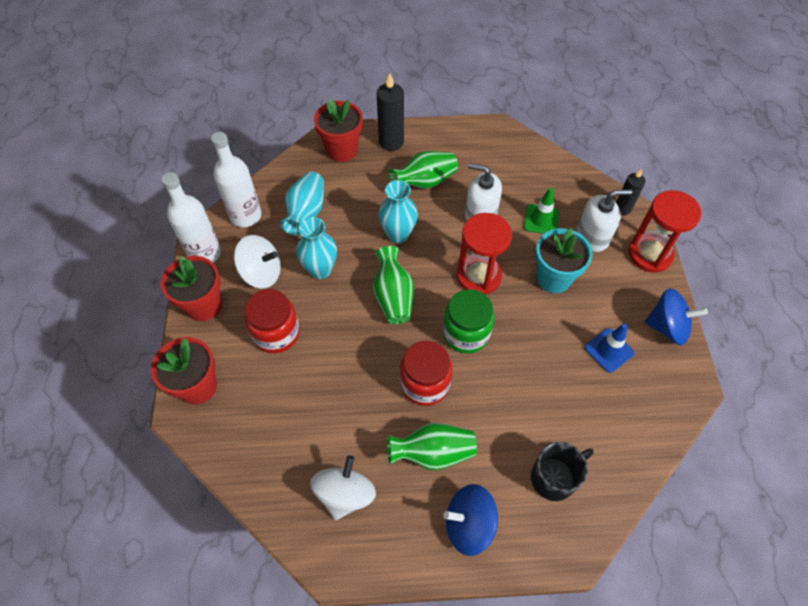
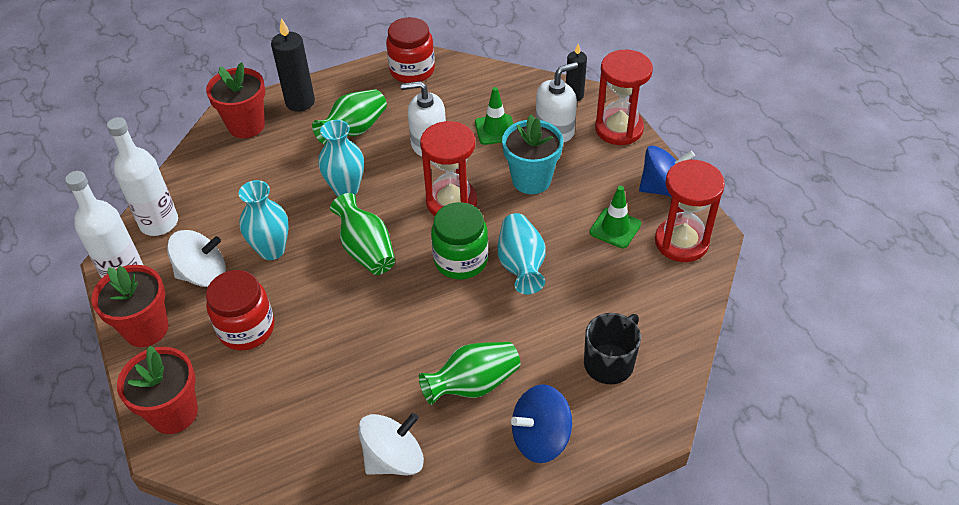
camera: 20 degrees left, 10 degrees down
(306, 212) = (230, 199): turquoise vase -> turquoise vase (521, 265)
(345, 494) = (394, 458): white spinning top -> white spinning top turned 60 degrees clockwise
(425, 384) = (437, 322): red jar -> red jar (412, 70)
(609, 350) = (615, 228): blue traffic cone -> green traffic cone
(663, 385) = (681, 242): none -> red hourglass

